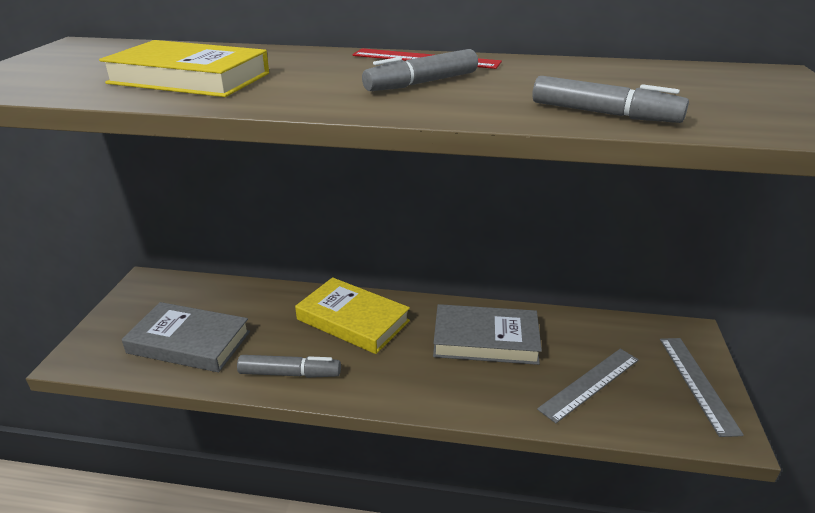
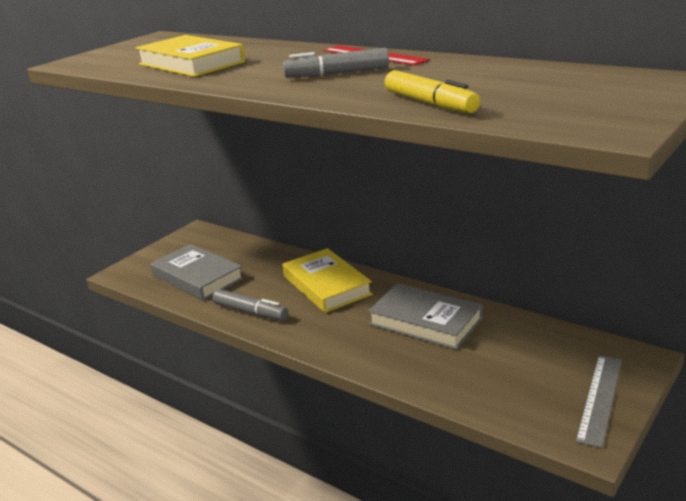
camera: 30 degrees right, 5 degrees down
(590, 384) = (490, 374): grey ruler -> none
(603, 114) = (430, 103): grey marker -> yellow marker

